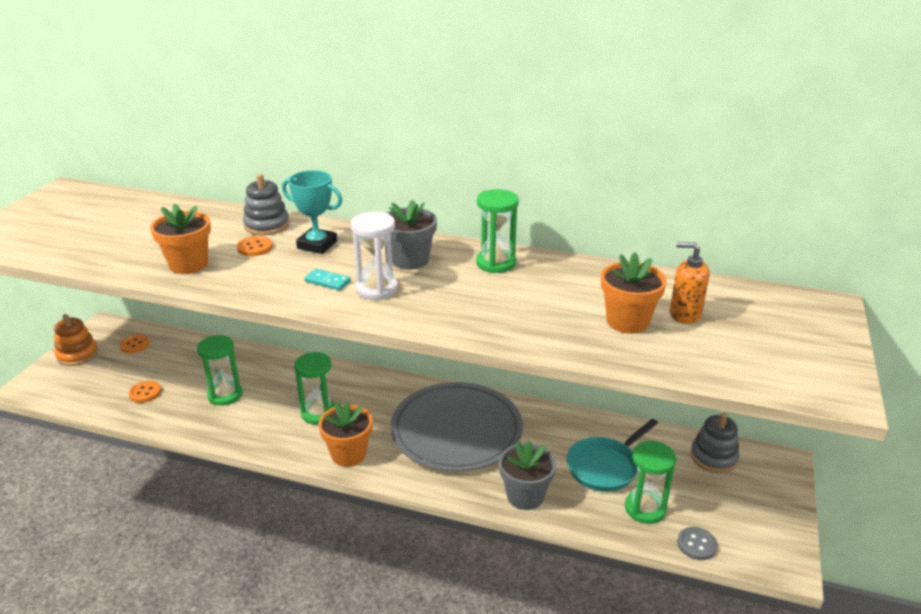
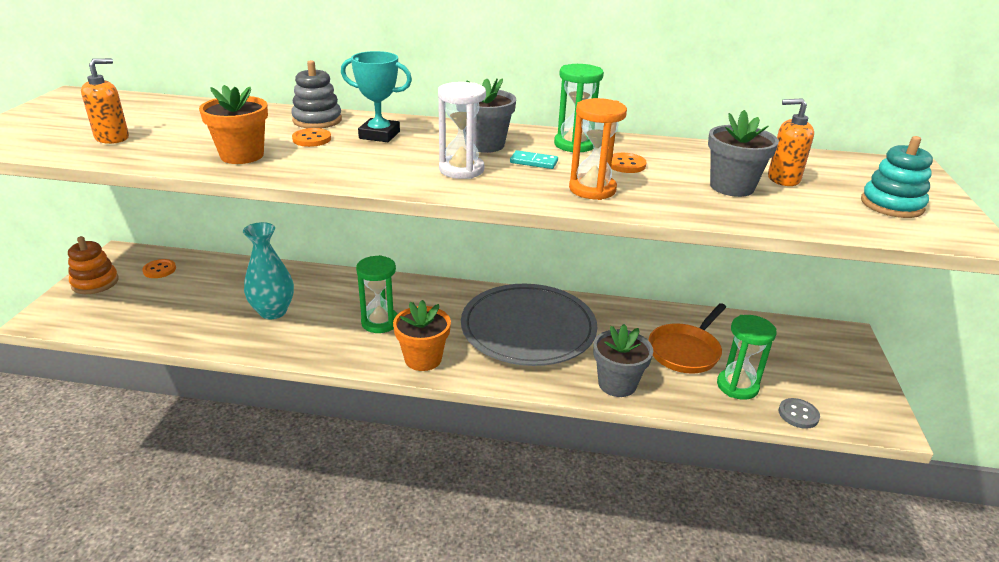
camera: 10 degrees left, 0 degrees up
(85, 240) = (112, 138): none -> orange soap dispenser
(145, 393) = (182, 315): orange button -> orange button (626, 165)
(225, 395) = (273, 311): green hourglass -> turquoise vase
(327, 281) = (404, 165): turquoise domino -> turquoise domino (533, 162)
(489, 318) = (592, 189): none -> orange hourglass
(605, 466) = (685, 351): turquoise pan -> orange pan
(627, 321) = (732, 187): orange flower pot -> grey flower pot
(713, 457) = (784, 335): grey stacking toy -> none
(780, 351) = (891, 205): none -> turquoise stacking toy

